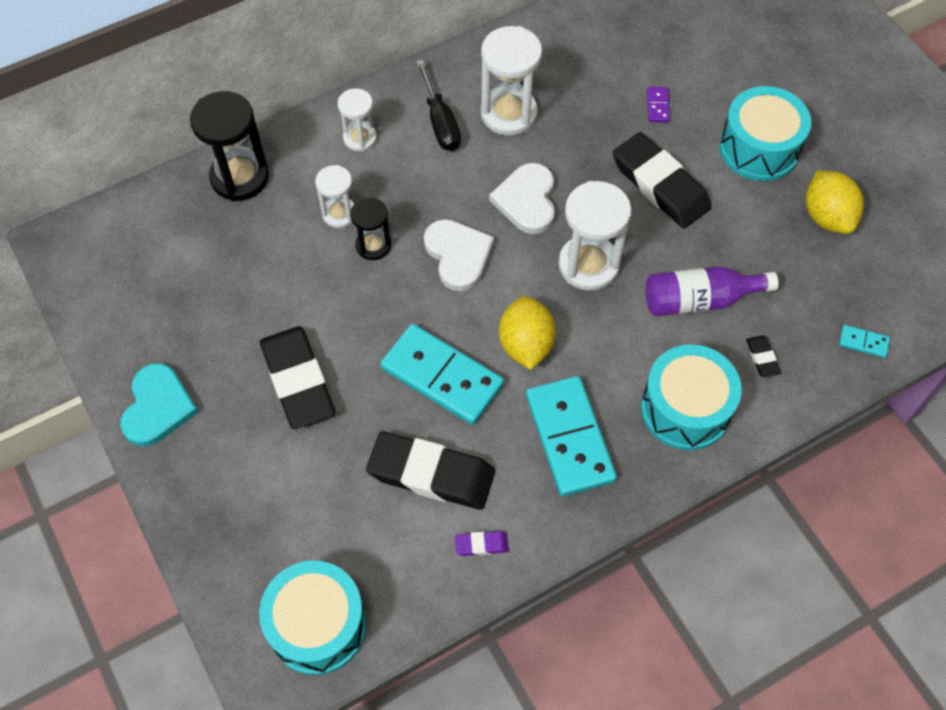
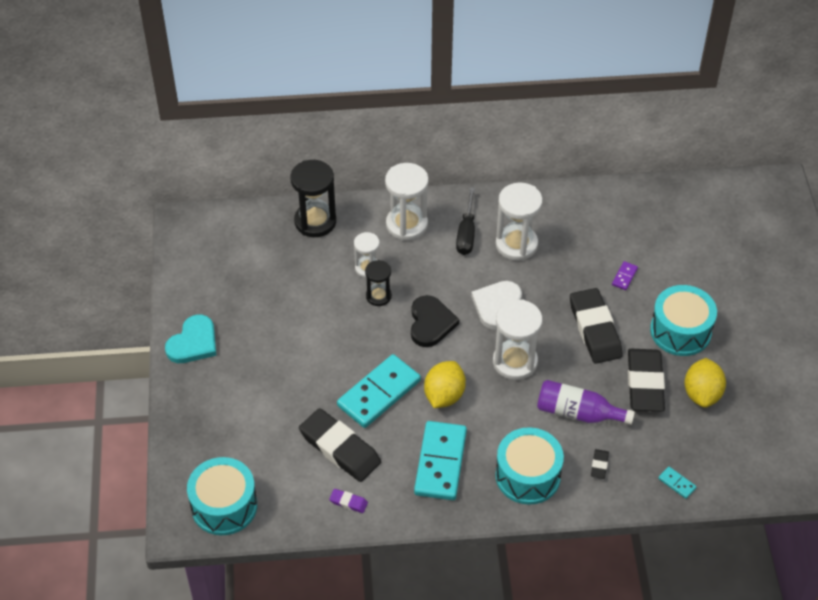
camera: 25 degrees right, 10 degrees down
(298, 380) = (286, 360): black eraser -> black eraser (645, 383)
(360, 138) = (406, 225): white hourglass -> white hourglass, size x1.70
(442, 376) = (379, 393): turquoise domino -> turquoise domino turned 75 degrees clockwise
(458, 255) = (431, 323): white heart -> black heart

